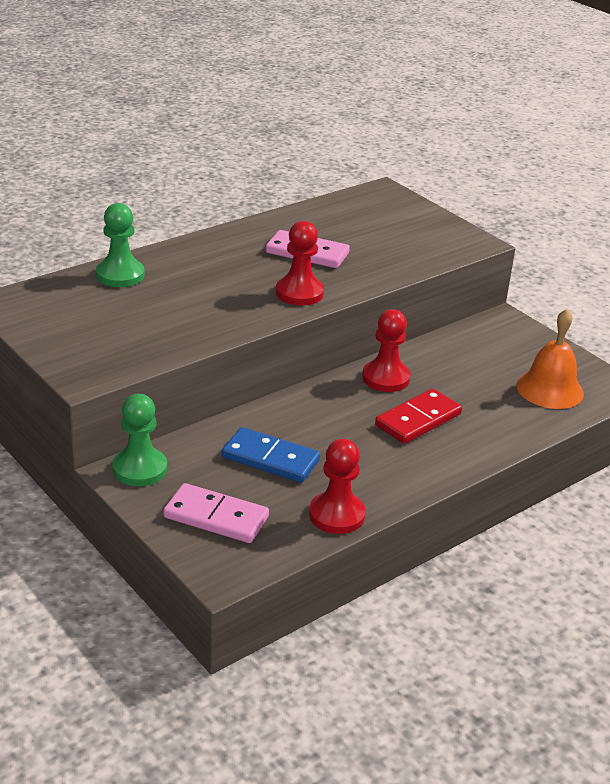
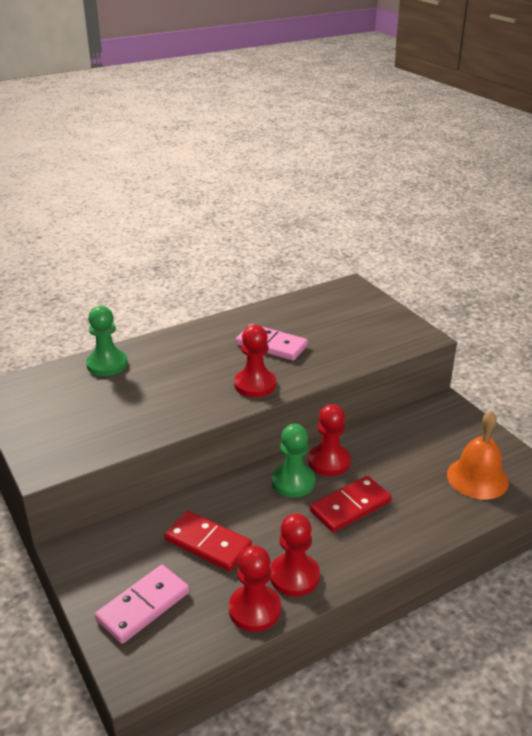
camera: 10 degrees right, 0 degrees up
(140, 469) = (90, 549): green pawn -> green pawn (293, 482)
(216, 517) = (143, 606): pink domino -> pink domino turned 75 degrees counterclockwise
(270, 459) = (208, 543): blue domino -> red domino
(372, 484) = (294, 576): none -> red pawn

